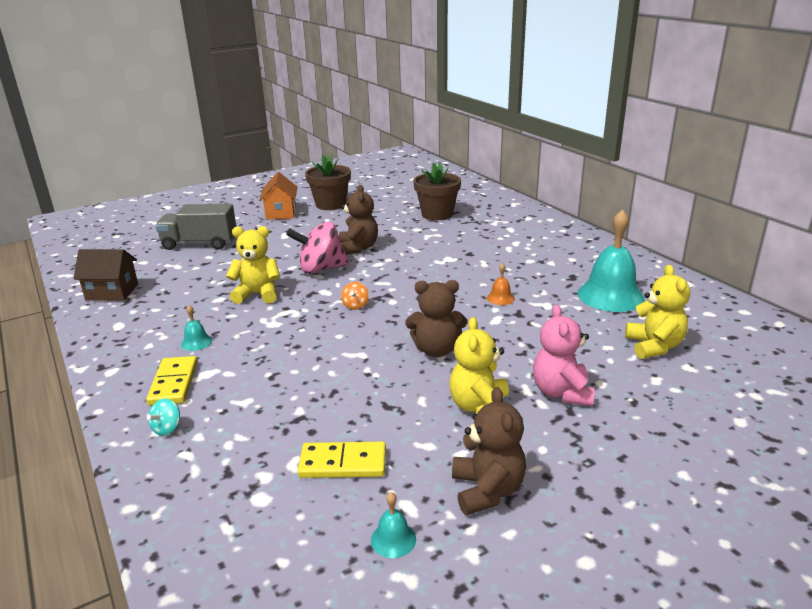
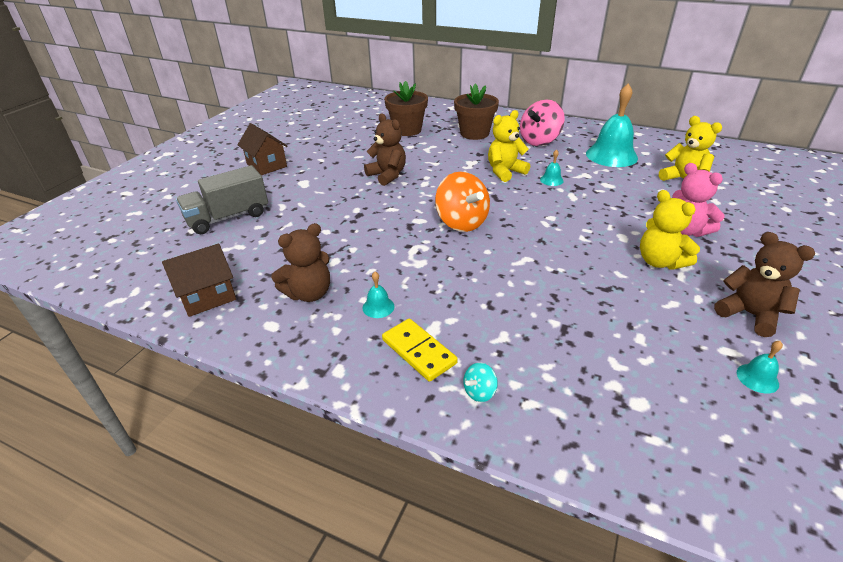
camera: 35 degrees left, 10 degrees up
(167, 428) = (479, 392): turquoise spinning top -> turquoise spinning top turned 60 degrees clockwise
(257, 294) = (364, 243): yellow teddy bear -> yellow teddy bear (505, 172)
(281, 213) = (266, 165): orange house -> brown house
(321, 269) = (384, 203): pink spinning top -> pink spinning top (539, 141)
(330, 205) = (303, 145): brown flower pot -> brown flower pot (474, 133)
(343, 463) = (647, 345): yellow domino -> none
(355, 305) = (461, 222): orange spinning top -> orange spinning top, size x2.25
(436, 350) = (571, 233): brown teddy bear -> brown teddy bear (309, 293)
(500, 298) = (551, 180): orange bell -> turquoise bell

